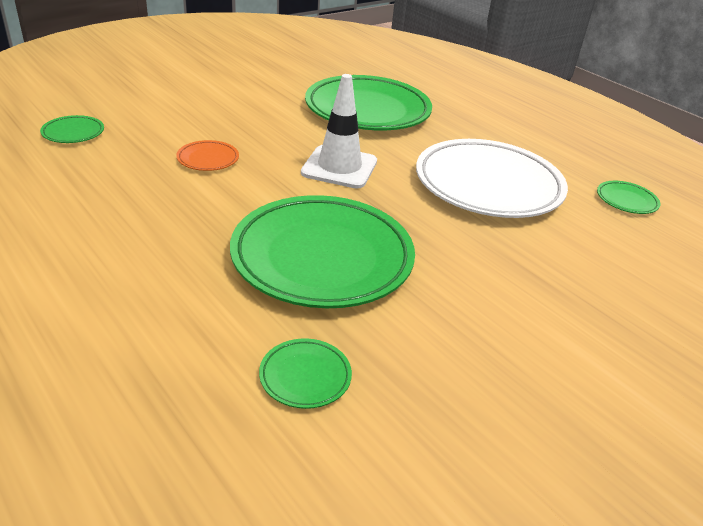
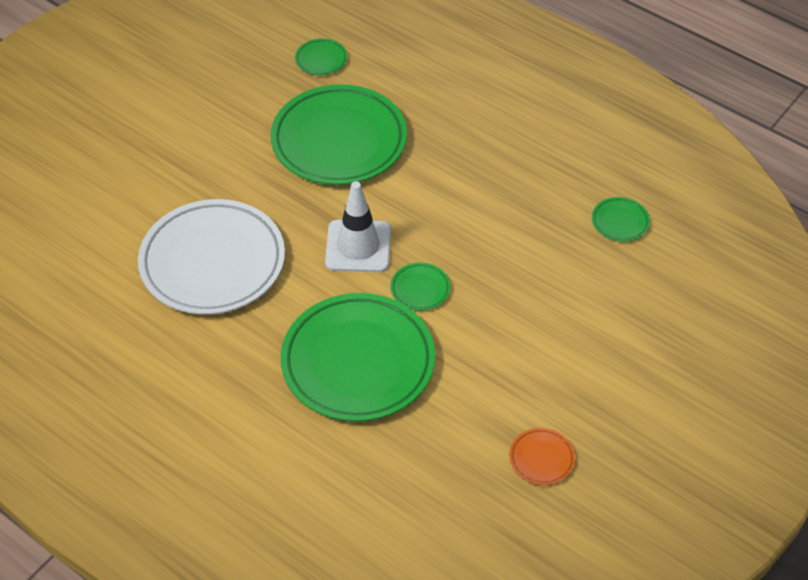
camera: 170 degrees right, 15 degrees up
(208, 159) = (479, 222): orange plate -> orange plate (541, 458)
(626, 200) = (76, 279): green plate -> green plate (420, 289)

